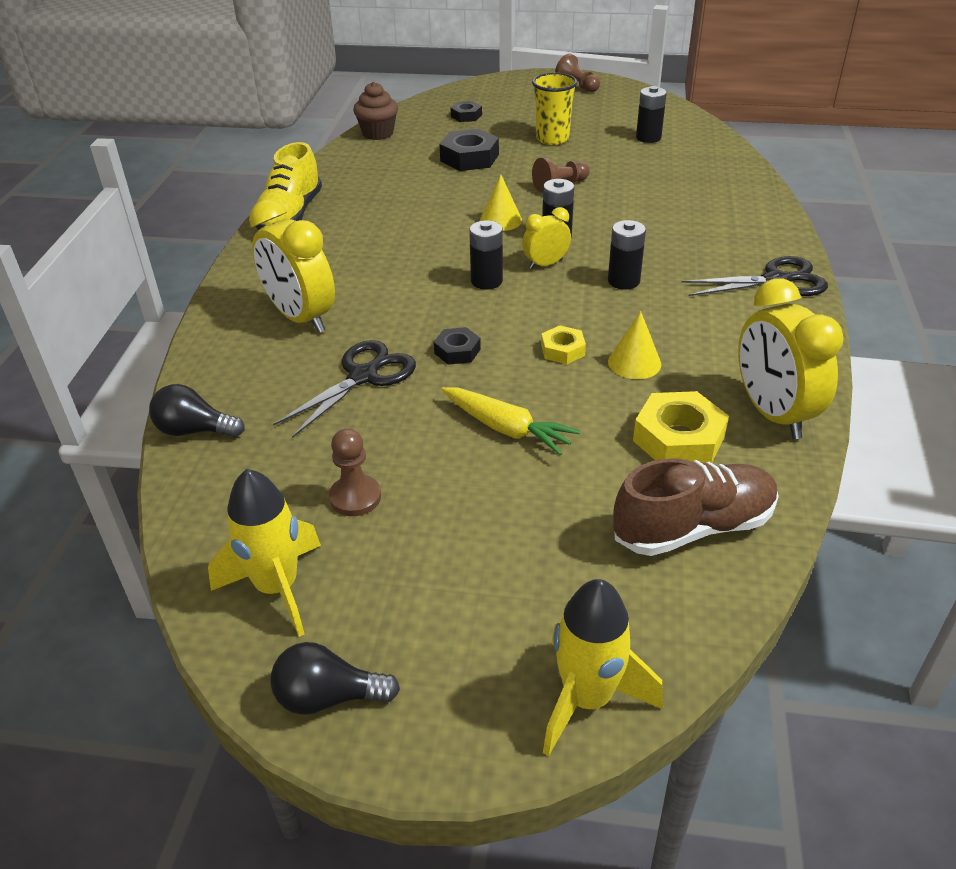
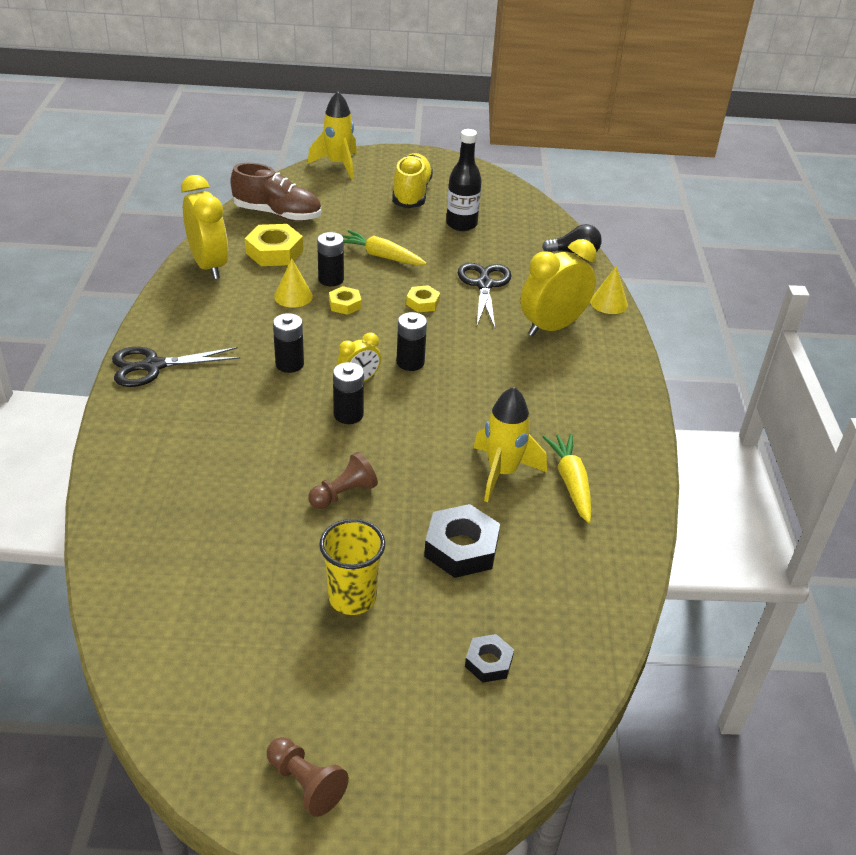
camera: 170 degrees right, 0 degrees up
(277, 588) = (484, 192): yellow rocket -> yellow rocket (502, 472)
(290, 215) = (629, 439): yellow shoe -> yellow shoe (411, 194)
(301, 318) = (552, 327): yellow clock -> yellow clock turned 75 degrees counterclockwise
(328, 697) = (445, 164): black light bulb -> none
(355, 497) = (461, 224): brown pawn -> black bottle
(363, 376) = (484, 285): black scissors -> black scissors turned 150 degrees clockwise
(364, 189) = (571, 483): none -> yellow carrot
(378, 133) = (605, 606): brown cupcake -> none
(457, 351) = (422, 303): black nut -> yellow nut
(500, 220) = (407, 436): yellow cone -> yellow cone (609, 303)
(648, 137) = (213, 604): black battery -> black battery (331, 279)
(693, 527) = (278, 214): brown shoe -> brown shoe turned 135 degrees counterclockwise

